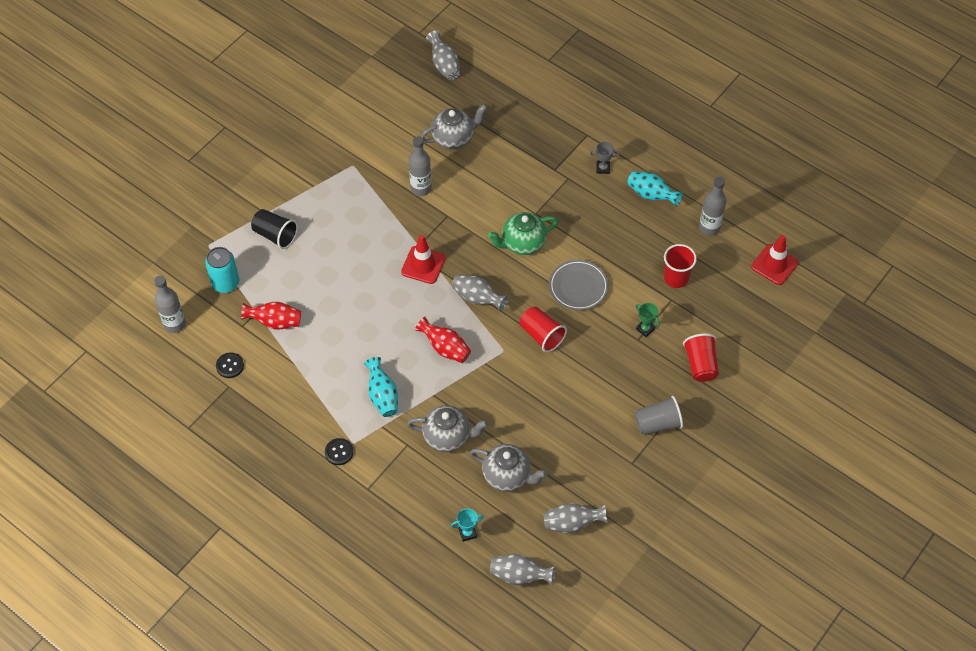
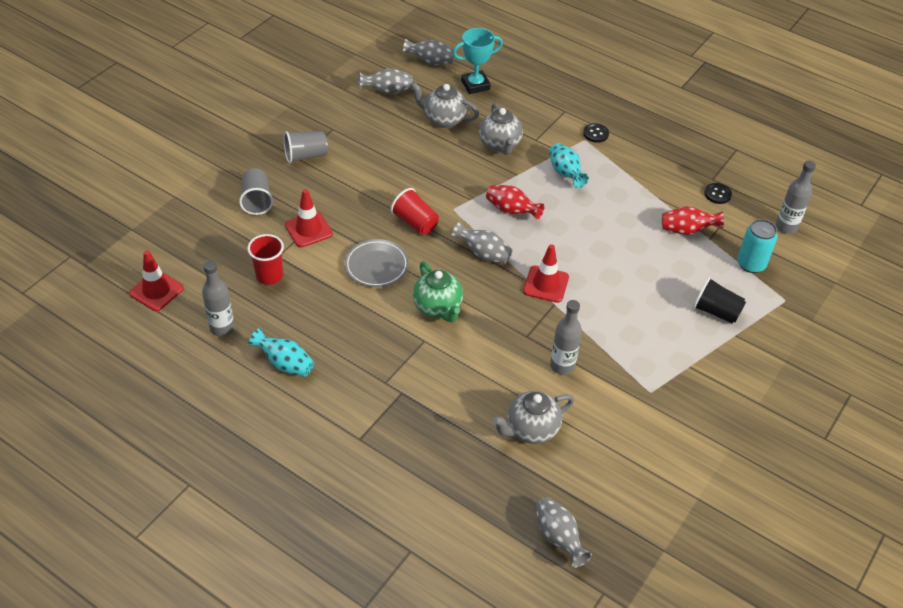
camera: 175 degrees right, 10 degrees down
(448, 437) = (500, 145): grey teapot -> grey teapot turned 105 degrees counterclockwise
(467, 533) = (475, 85): turquoise trophy -> turquoise trophy, size x1.82
(522, 243) = (438, 308): green teapot -> green teapot turned 90 degrees clockwise
(603, 168) = (342, 395): grey trophy -> none
(645, 329) = (308, 229): green trophy -> red traffic cone
(700, 364) = (257, 200): red cup -> grey cup

